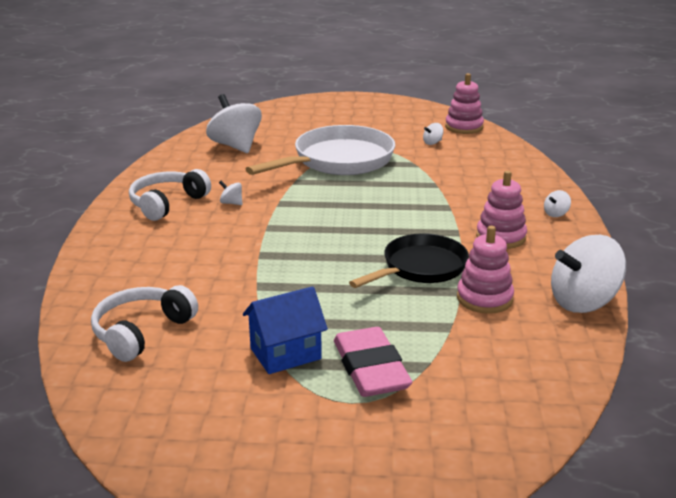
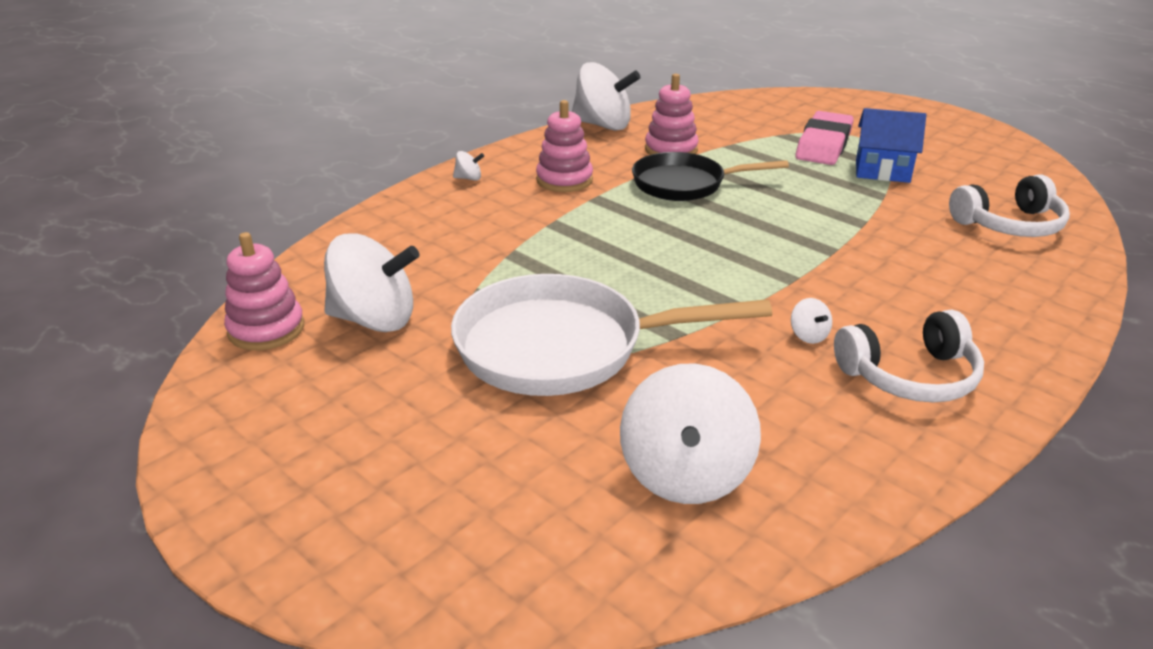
camera: 140 degrees left, 5 degrees up
(432, 143) = (374, 320): white spinning top -> white spinning top, size x2.43

